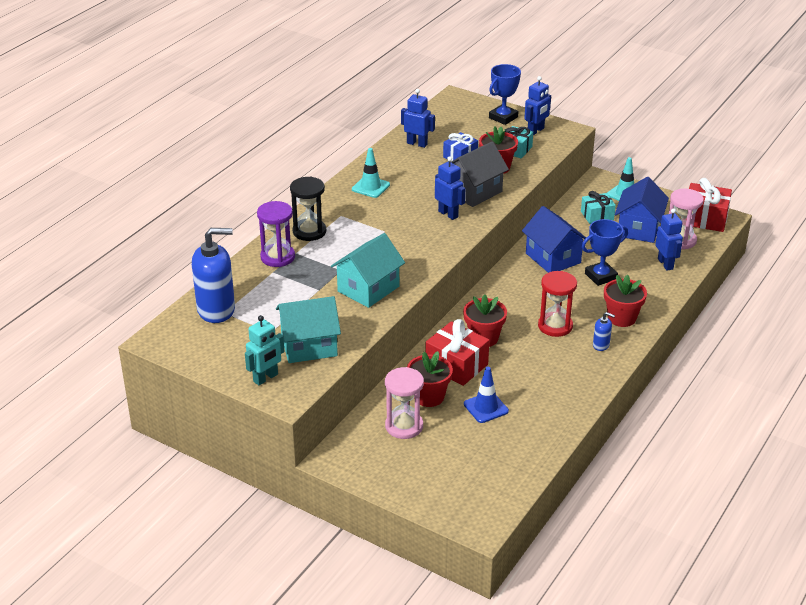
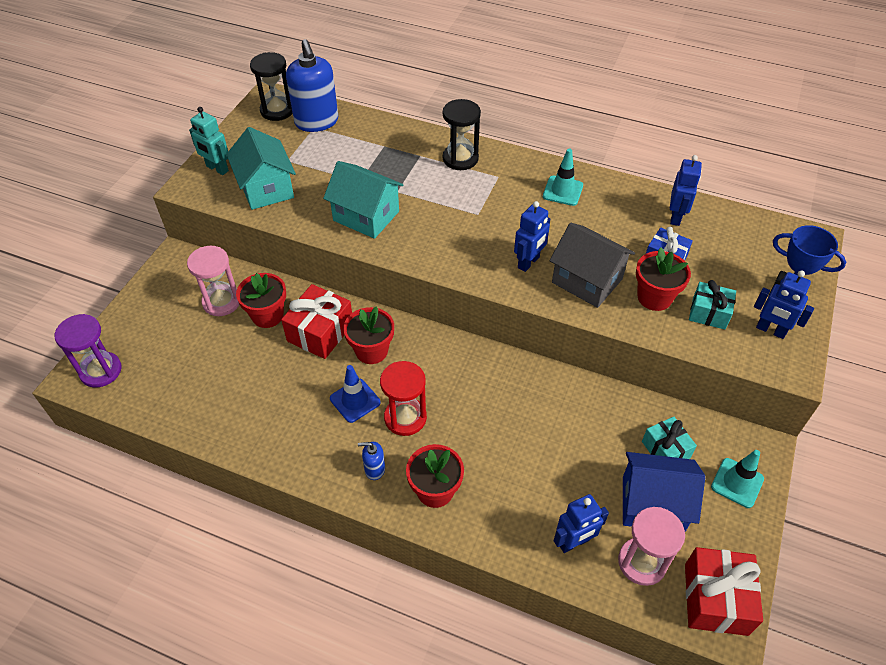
camera: 80 degrees right, 15 degrees up
(184, 335) = (277, 110): none -> black hourglass
(277, 257) = (409, 145): purple hourglass -> purple hourglass (101, 371)
(486, 407) = (252, 365): blue traffic cone -> blue traffic cone (355, 400)
(553, 258) = (547, 405): blue house -> none
(600, 276) = (521, 461): blue trophy -> none
(601, 345) = (374, 469): blue soap dispenser -> blue soap dispenser turned 75 degrees clockwise

